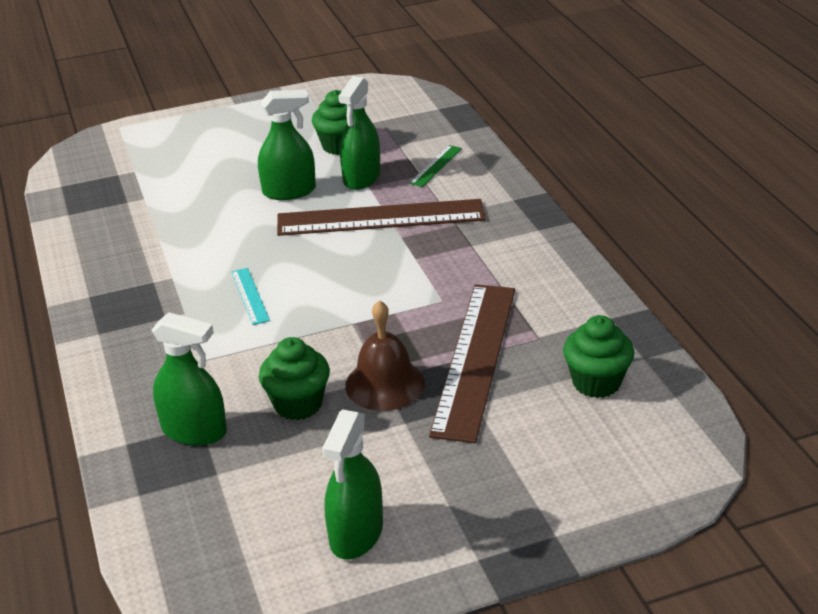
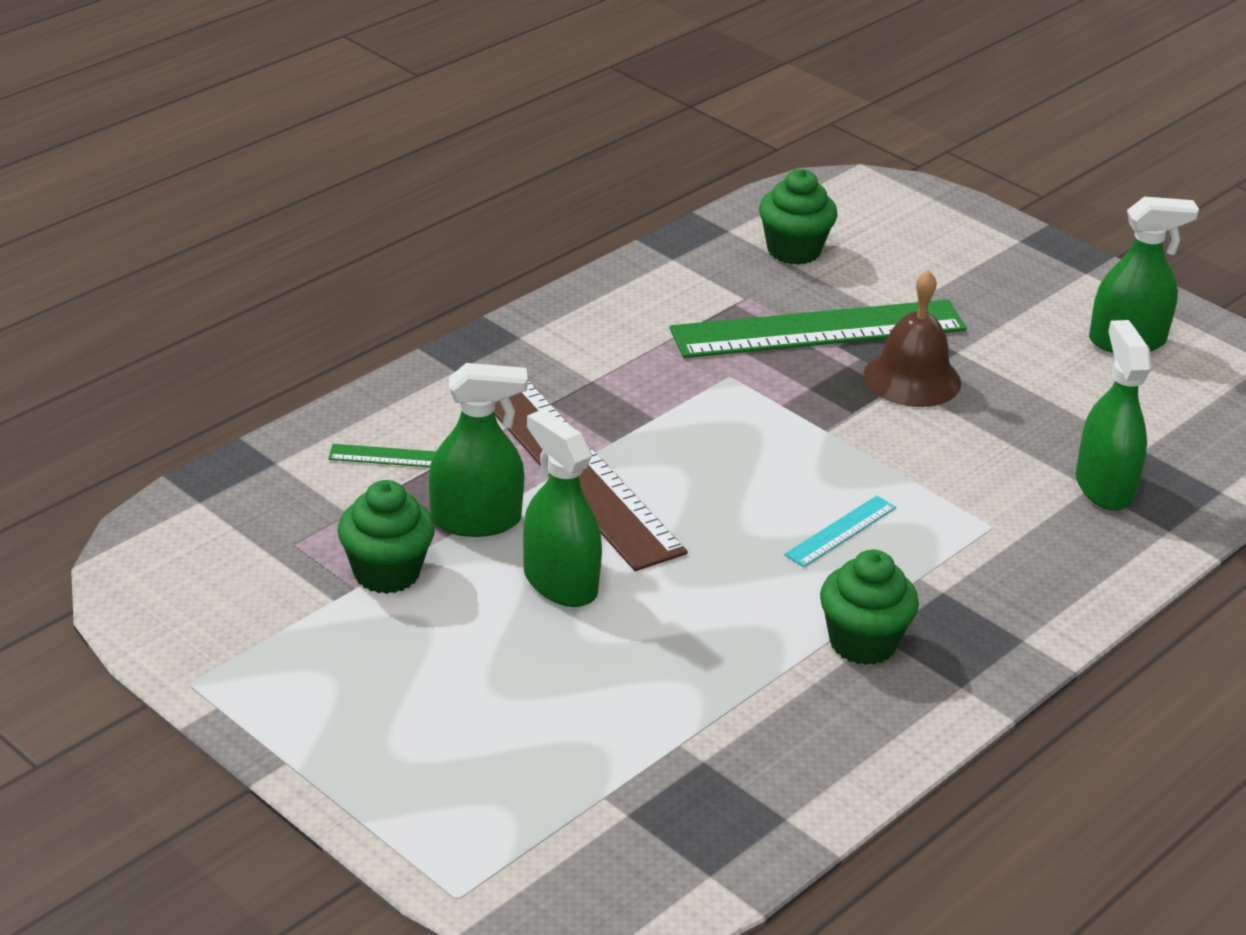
camera: 120 degrees left, 0 degrees up
(298, 404) = (997, 428): green cupcake -> green cupcake (862, 643)
(475, 358) = (818, 329): brown ruler -> green ruler

